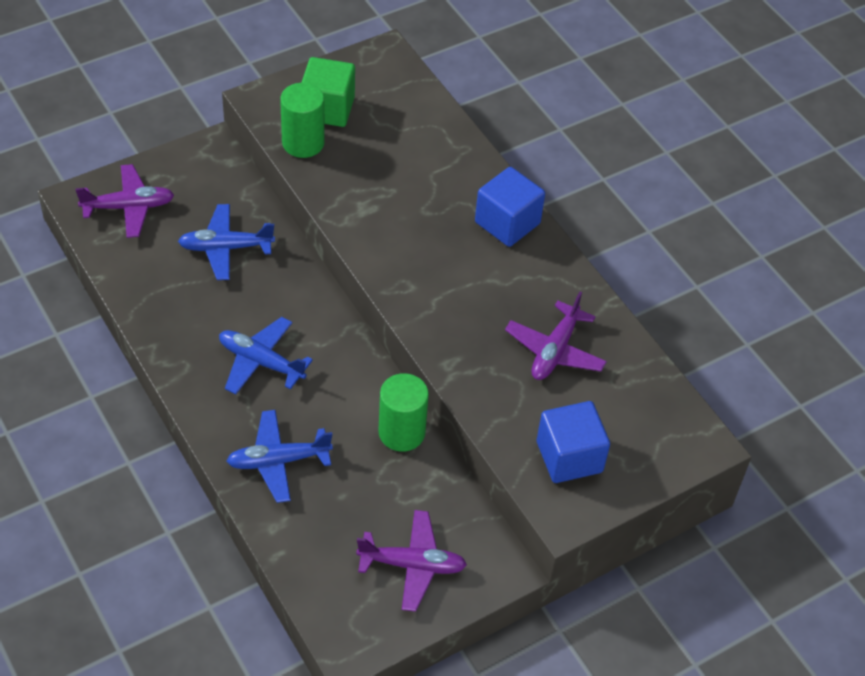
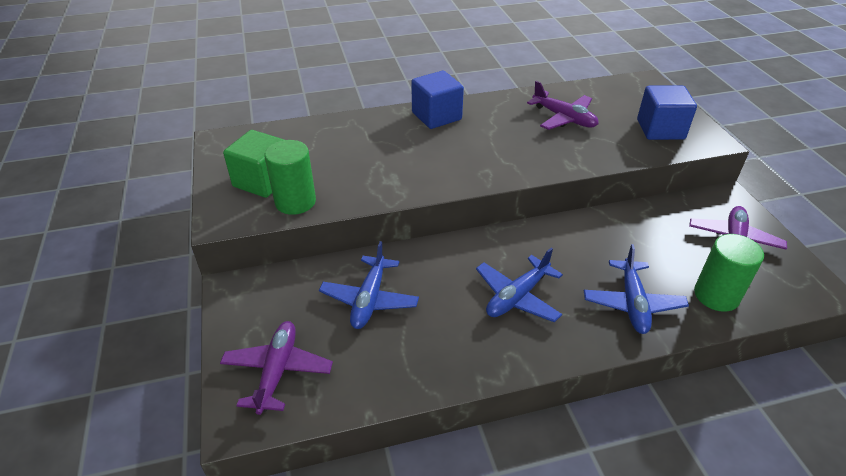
camera: 70 degrees left, 10 degrees down
(401, 432) = (604, 224): green cylinder -> green cylinder (716, 295)

